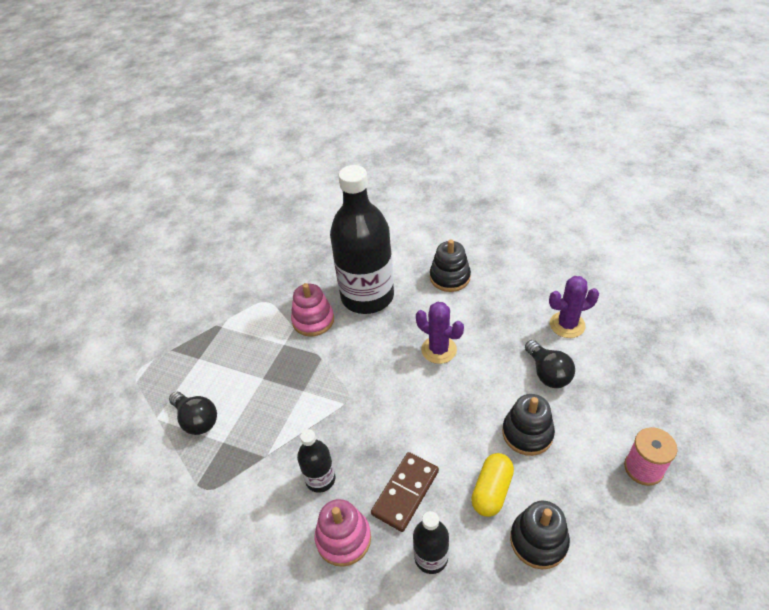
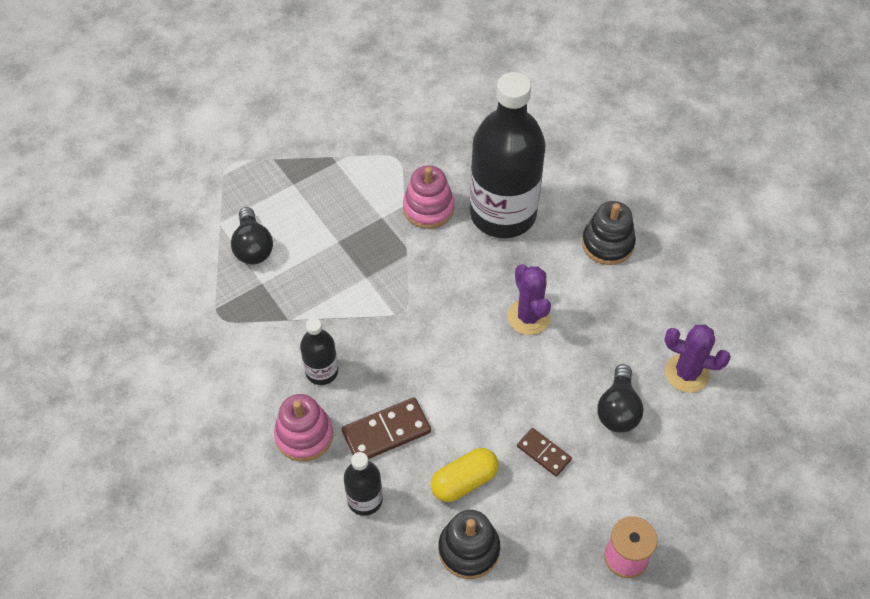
camera: 30 degrees right, 10 degrees up
(527, 433) = (543, 453): black stacking toy -> brown domino

